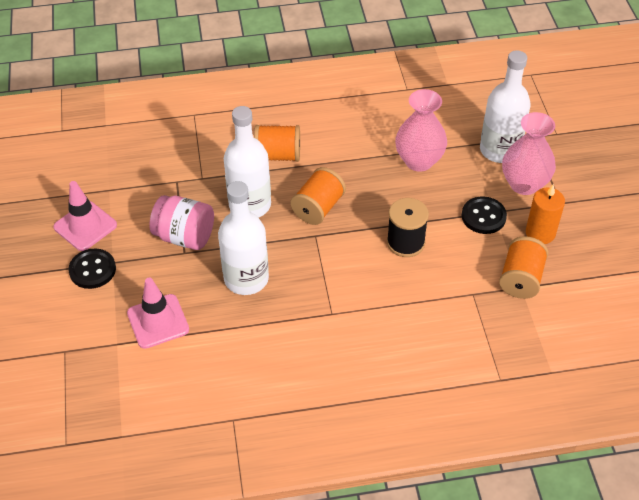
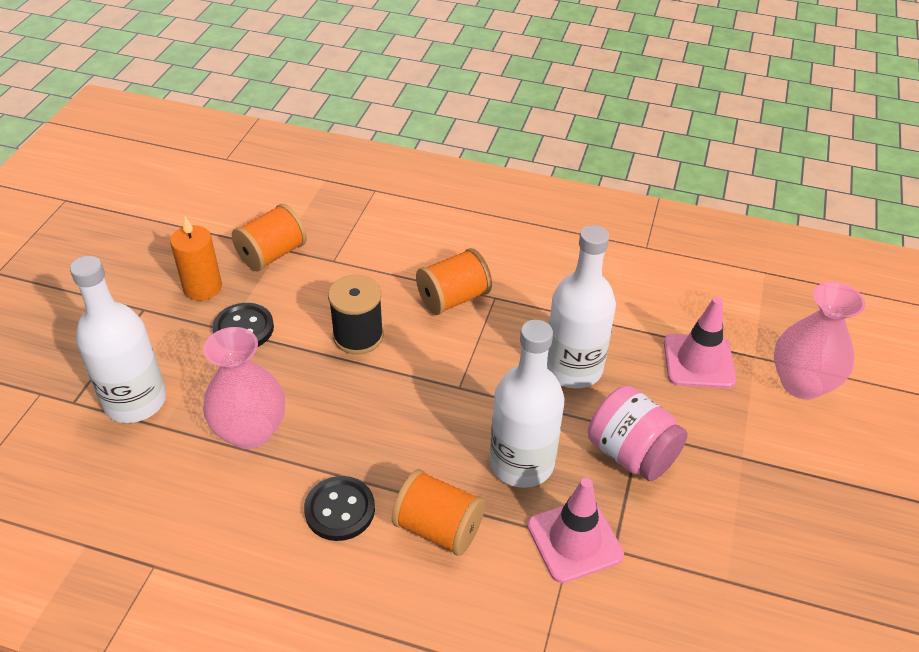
camera: 155 degrees left, 5 degrees down
(85, 226) = (775, 529): pink traffic cone -> pink traffic cone (574, 540)
(92, 270) = (772, 456): black button -> black button (340, 510)
(318, 208) = (432, 421): orange spool -> orange spool (453, 298)
(524, 184) = (157, 346): pink vase -> pink vase (801, 383)

